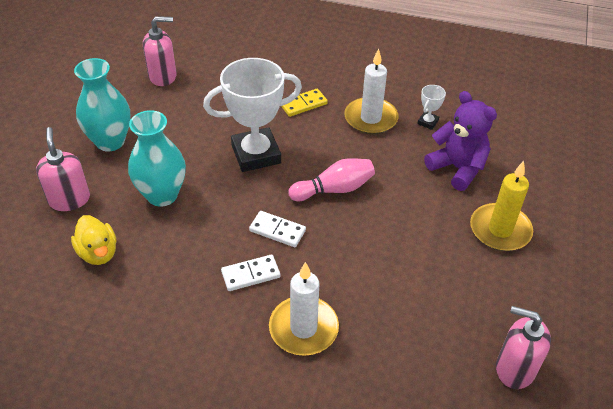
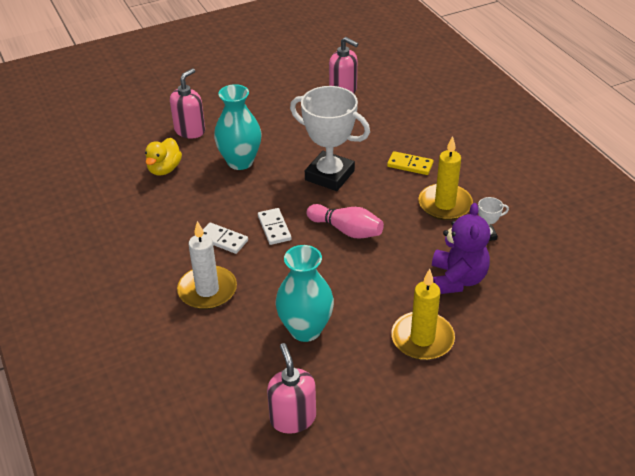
camera: 50 degrees right, 5 degrees down
(110, 141) = (256, 112): turquoise vase -> turquoise vase (305, 329)
(370, 118) = (445, 204): white candle -> yellow candle

